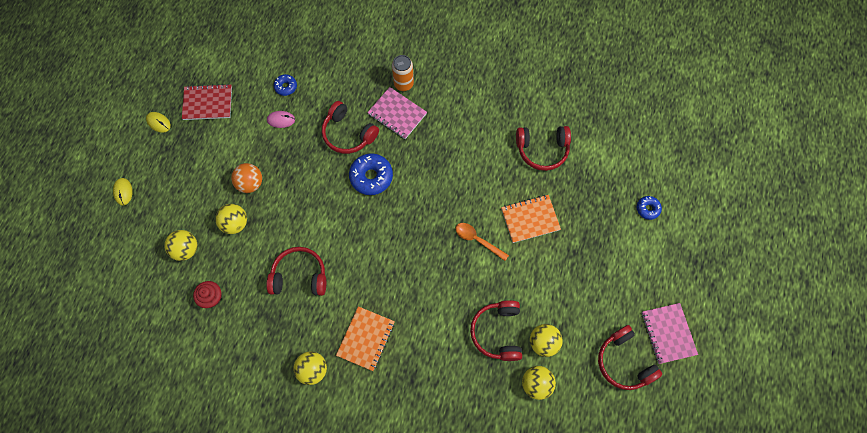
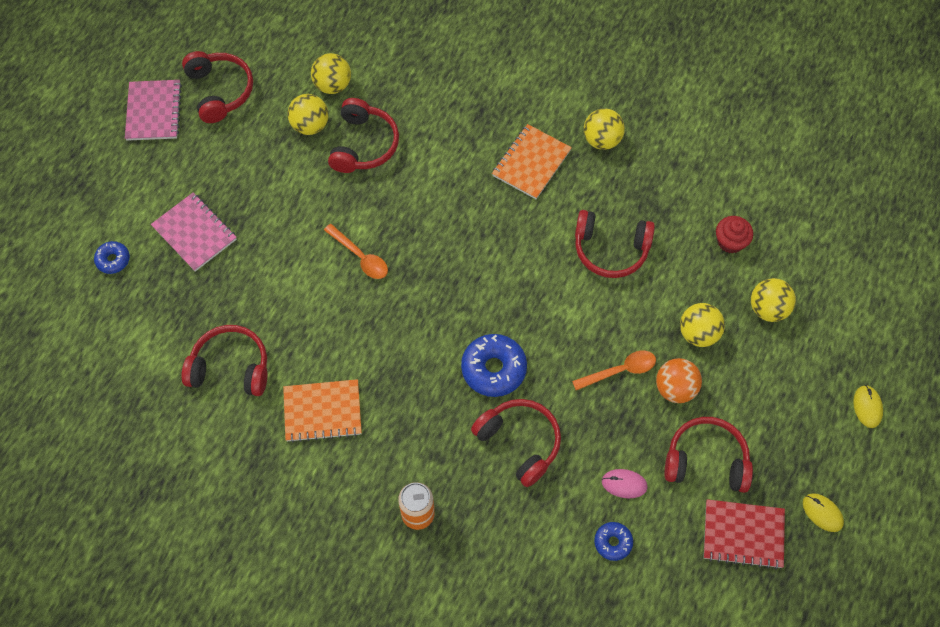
camera: 170 degrees left, 5 degrees down
(230, 142) = (706, 460): none -> red headphones
(287, 189) = (620, 370): none -> orange spoon
(397, 114) = (438, 463): pink notebook -> pink notebook (195, 233)
(530, 219) = (280, 272): orange notebook -> orange notebook (322, 411)

